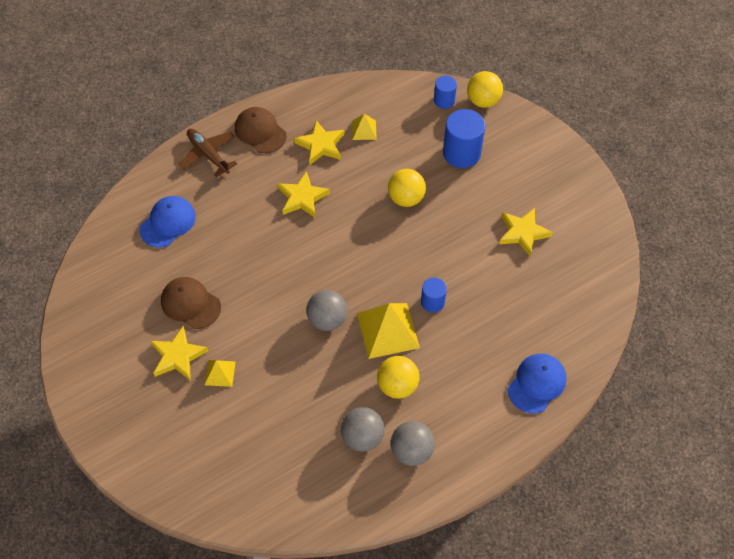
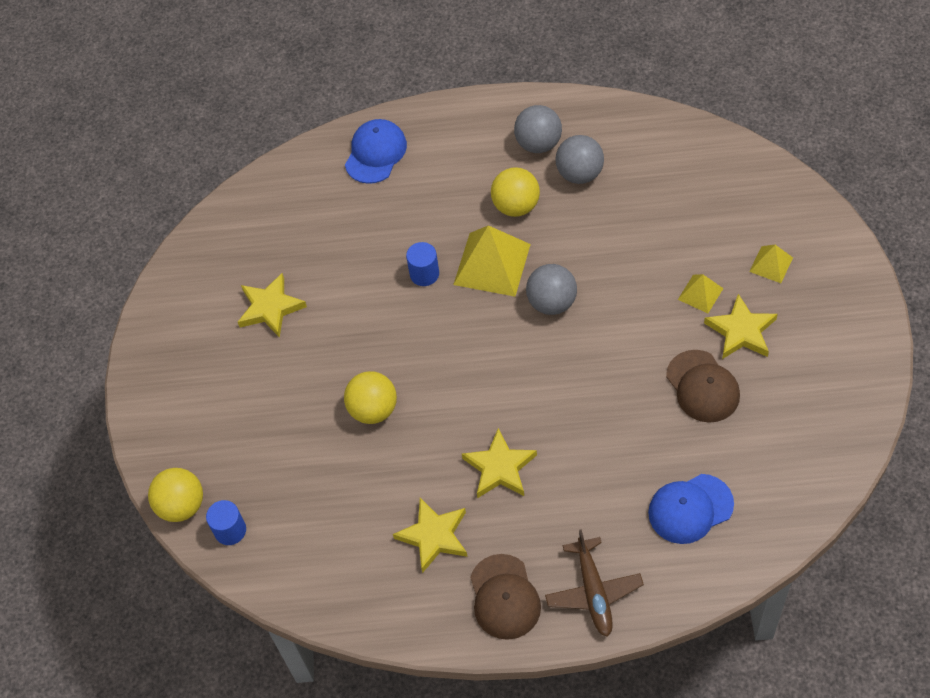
camera: 145 degrees left, 0 degrees up
(364, 130) = (364, 533): yellow pyramid -> yellow pyramid (771, 264)
(461, 153) = (264, 441): blue cylinder -> none
(537, 384) = (375, 153): blue cap -> blue cap turned 135 degrees clockwise

